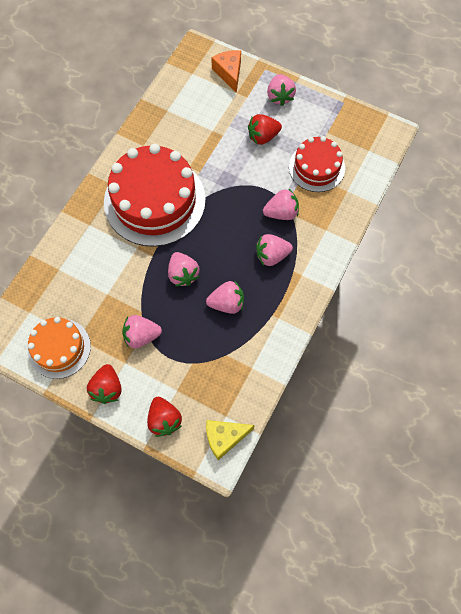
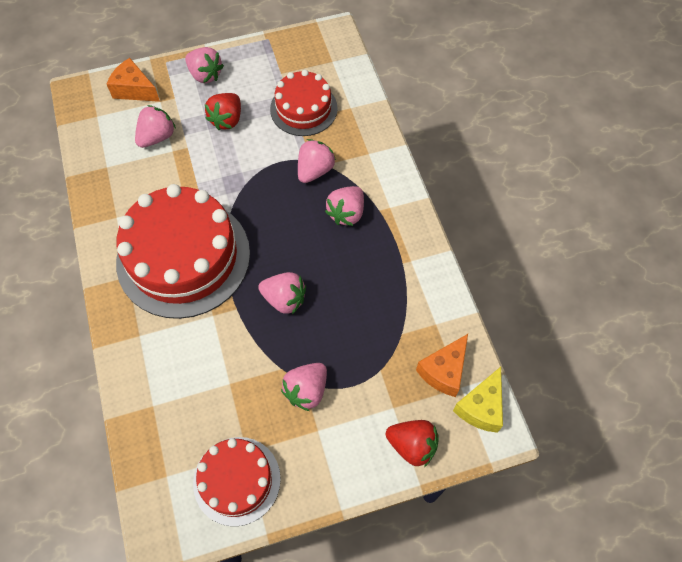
camera: 45 degrees left, 5 degrees down
(59, 348) = (237, 480): orange cake -> red cake
(107, 388) = (327, 471): red strawberry -> none
(226, 398) = (444, 371): none -> orange cheese
(227, 303) = (353, 289): pink strawberry -> pink strawberry (157, 137)

